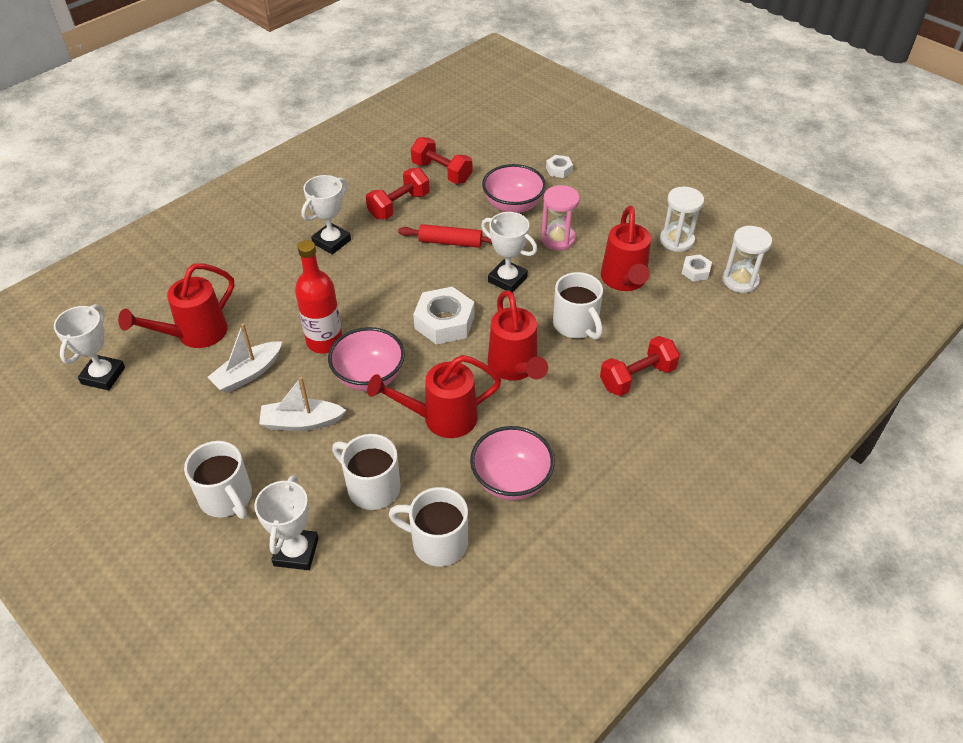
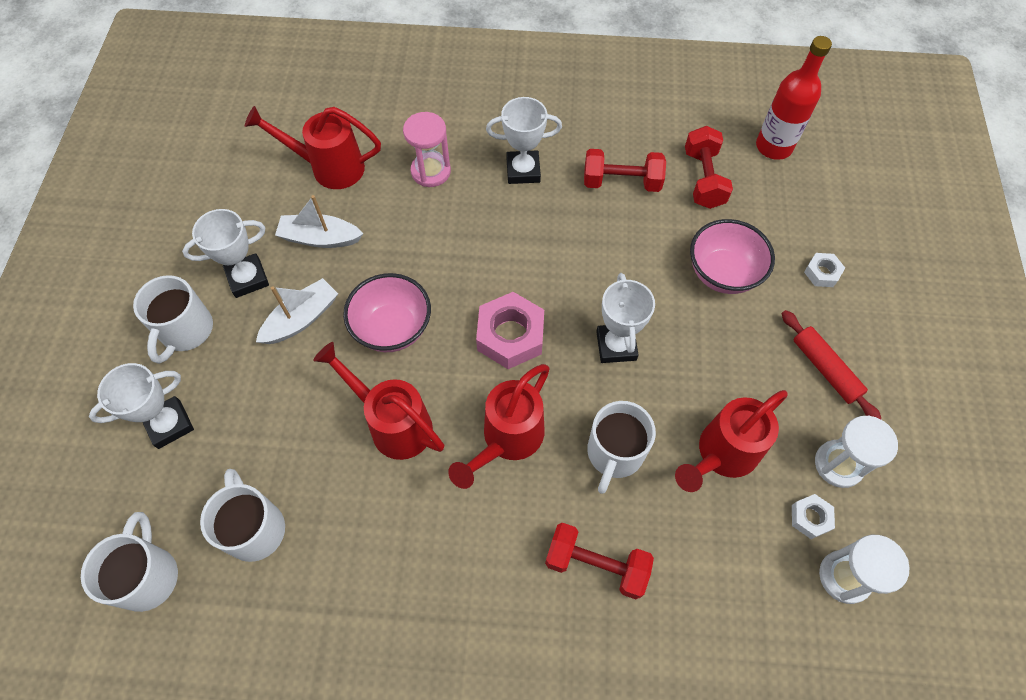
camera: 50 degrees right, 15 degrees up
(103, 376) = (238, 148): white trophy -> white trophy (248, 278)
(301, 422) = (301, 319): white boat -> white boat turned 90 degrees clockwise
(324, 341) = (402, 262): red bottle -> red bottle (774, 146)
(372, 487) = (274, 428): white mug -> white mug (148, 575)
(444, 322) = (510, 335): white nut -> pink nut
(450, 242) = (617, 260): red rolling pin -> red rolling pin (825, 369)
(511, 480) = (369, 539): pink bowl -> none
(558, 239) = (718, 348): pink hourglass -> pink hourglass (431, 171)

